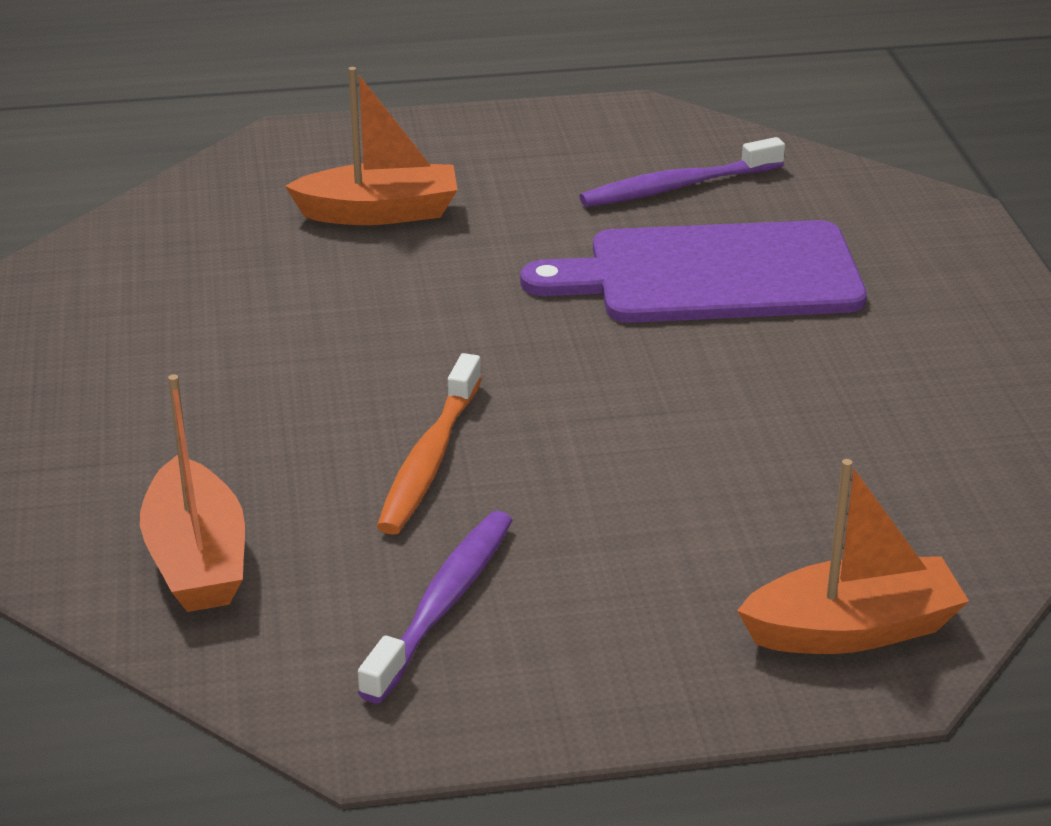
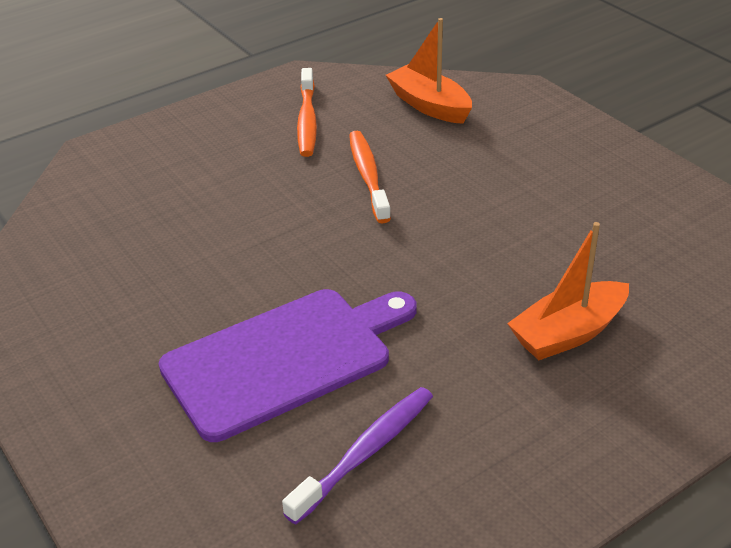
camera: 155 degrees right, 5 degrees up
(442, 605) = (307, 120): purple toothbrush -> orange toothbrush
(852, 629) = (115, 163): orange boat -> none

